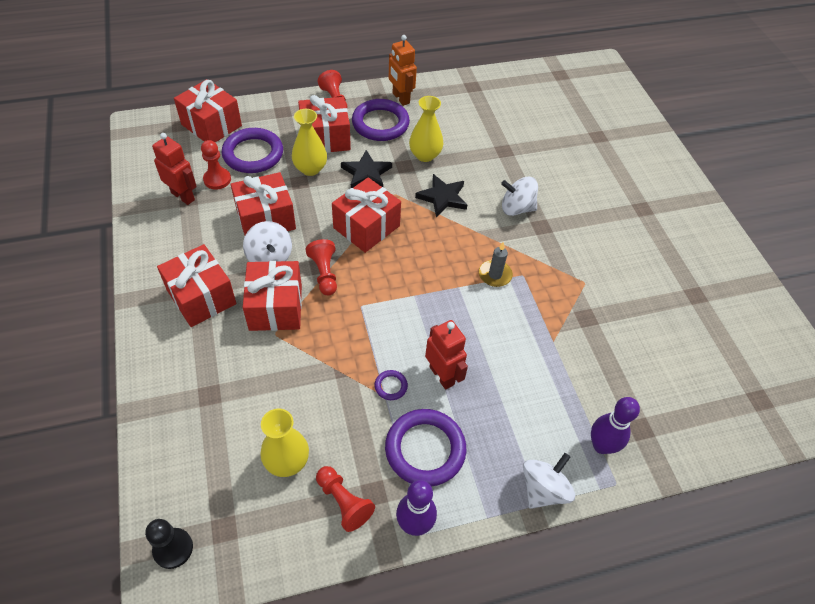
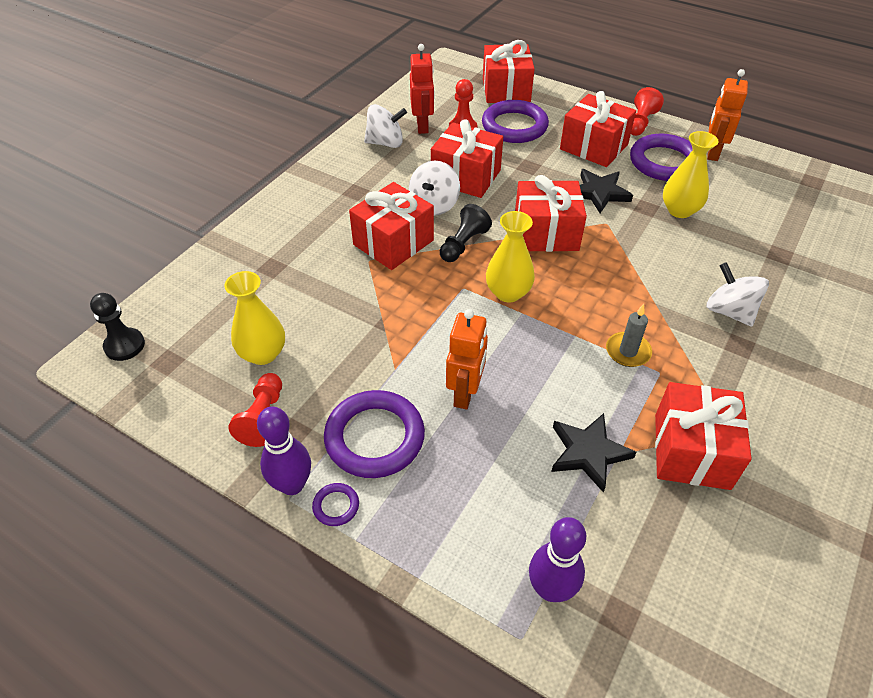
camera: 50 degrees right, 5 degrees down
(201, 297) = (349, 200): red gift -> red gift (691, 451)
(310, 169) = (550, 162): yellow vase -> yellow vase (508, 293)
(324, 273) = (463, 244): red pawn -> black pawn
(391, 386) = (409, 366): purple ring -> purple ring (336, 506)
(442, 197) = (654, 254): black star -> black star (588, 453)
(442, 375) = (465, 393): red robot -> orange robot
(543, 489) = (438, 568): white spinning top -> white spinning top (385, 143)

